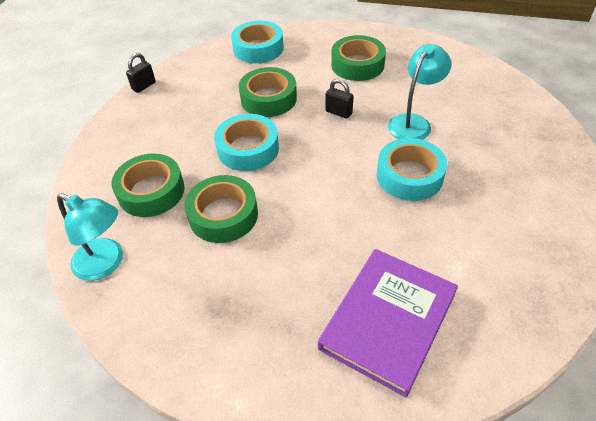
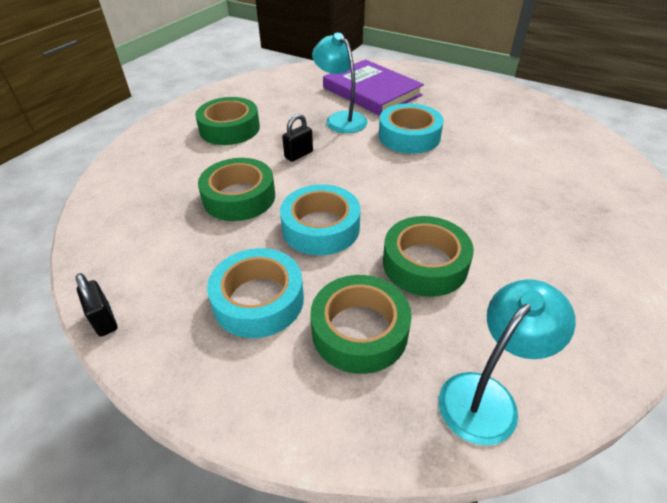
camera: 75 degrees left, 5 degrees down
(258, 48) = (128, 189): turquoise tape -> turquoise tape (258, 300)
(387, 321) = (570, 182): purple book -> purple book (371, 91)

